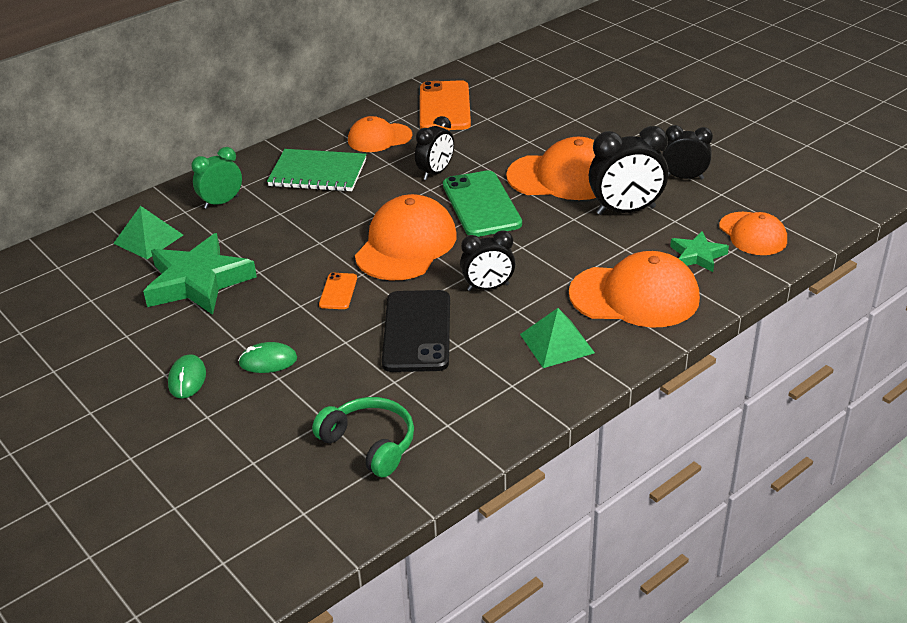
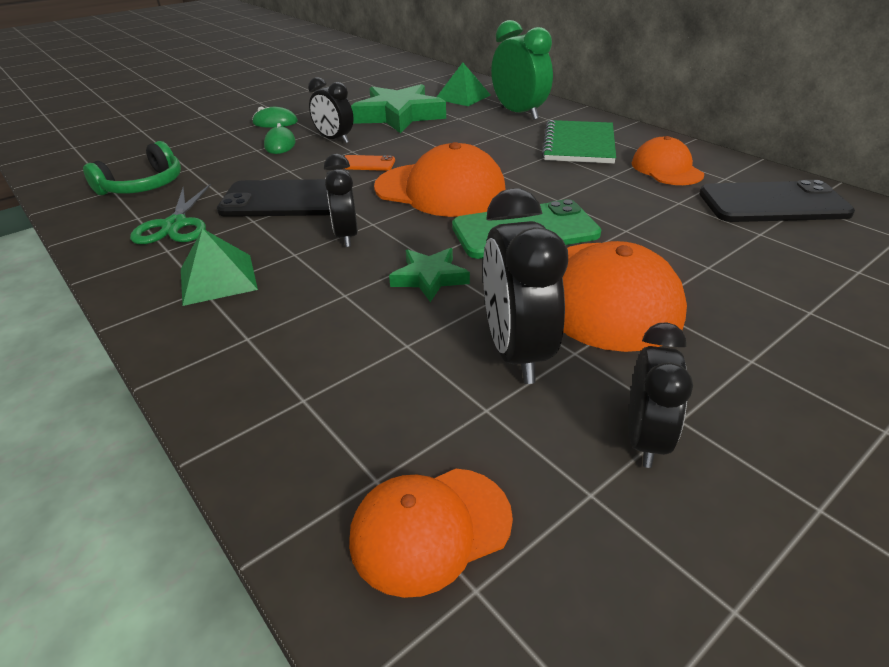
camera: 90 degrees right, 0 degrees up
(221, 202) = (519, 113): green clock -> green clock, size x1.54
(435, 172) = (596, 202): black clock -> black clock (334, 139)
(444, 107) = (772, 203): orange phone -> black phone
(465, 392) = (175, 225): none -> green scissors
(634, 296) = (284, 346): orange cap -> none
(697, 255) = (370, 428): green star -> green star (430, 278)

